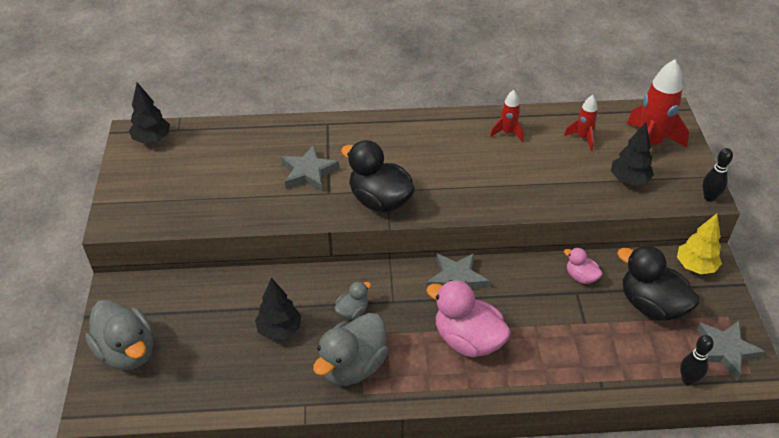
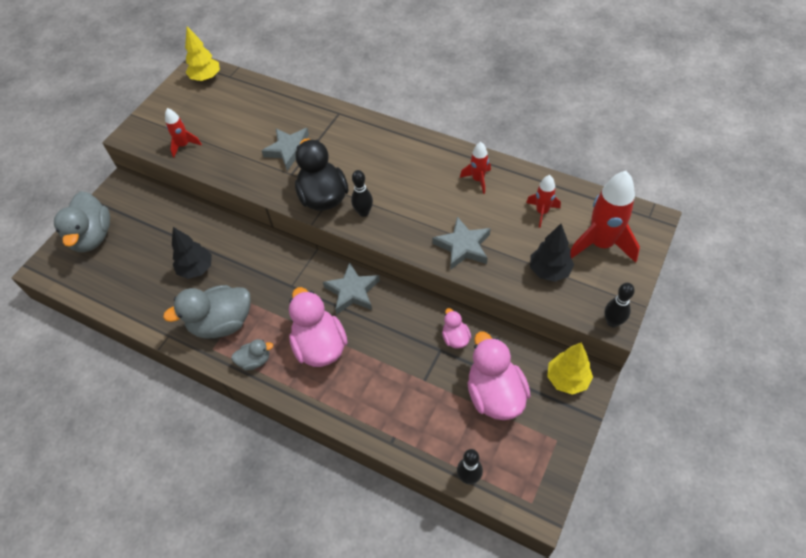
camera: 35 degrees right, 10 degrees up
(152, 139) = (206, 78): black tree -> yellow tree
(187, 210) = (184, 145): none -> red rocket
(352, 311) = (256, 279): grey duck -> grey duck (255, 361)
(430, 198) = (363, 212): none -> black bowling pin
(651, 305) = (495, 394): black duck -> pink duck
(725, 351) = (525, 470): grey star -> grey star (463, 246)

